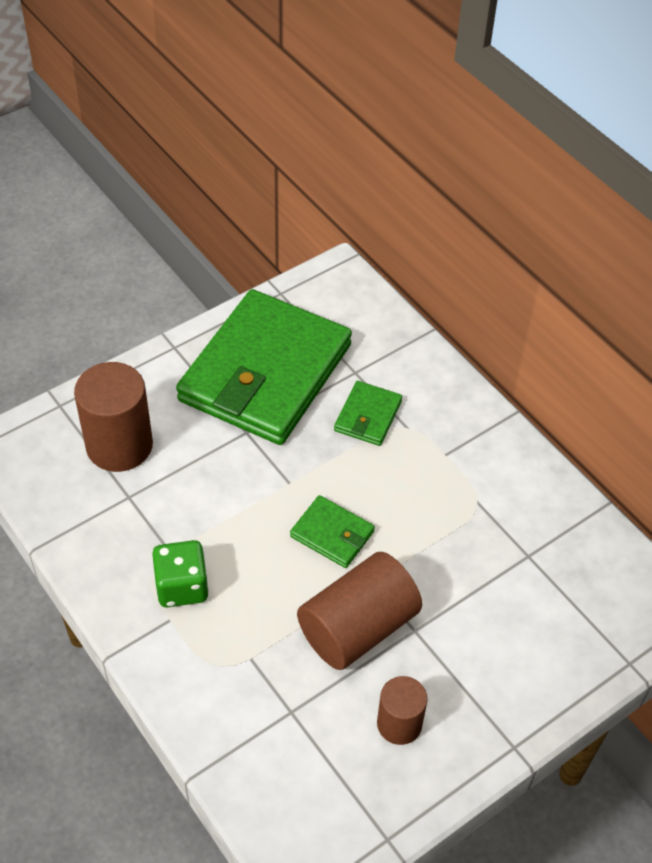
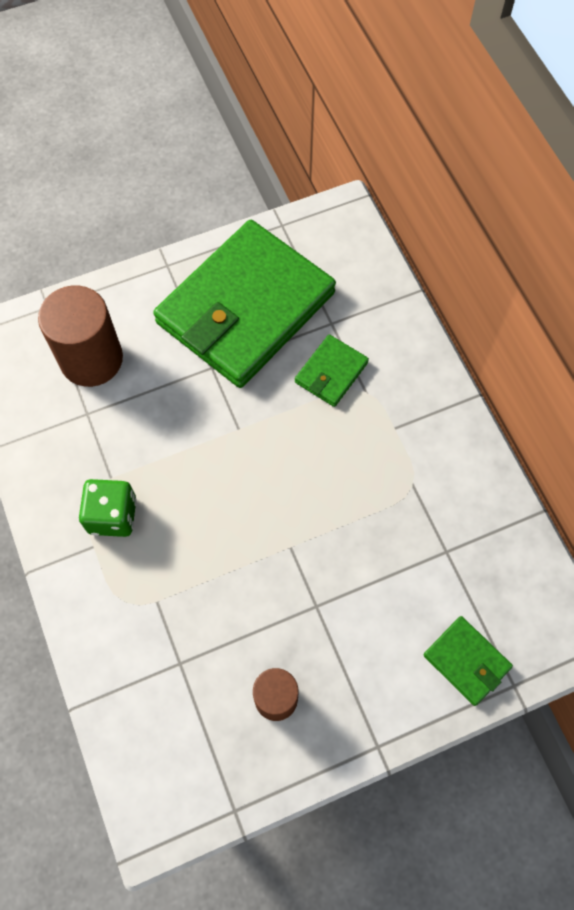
camera: 15 degrees right, 15 degrees up
(332, 534) = (264, 490): green wallet -> green wallet (466, 661)
(358, 627) = (263, 592): brown cylinder -> none

